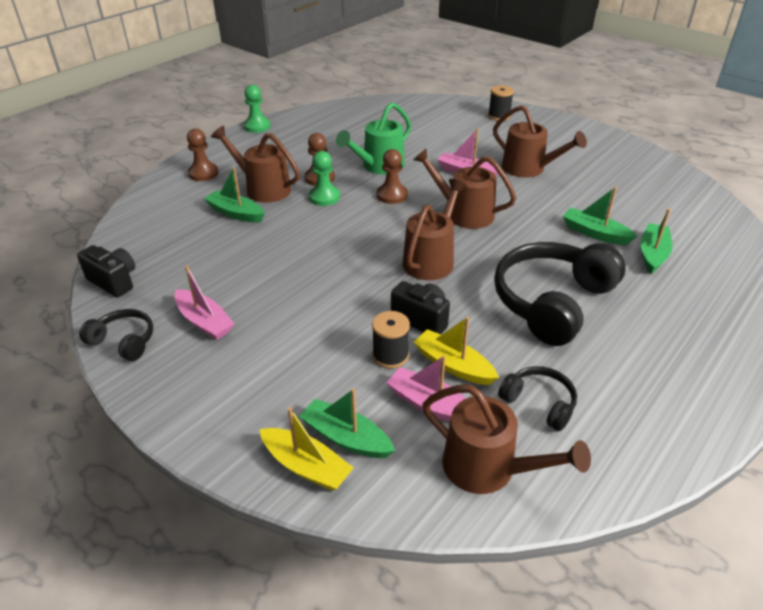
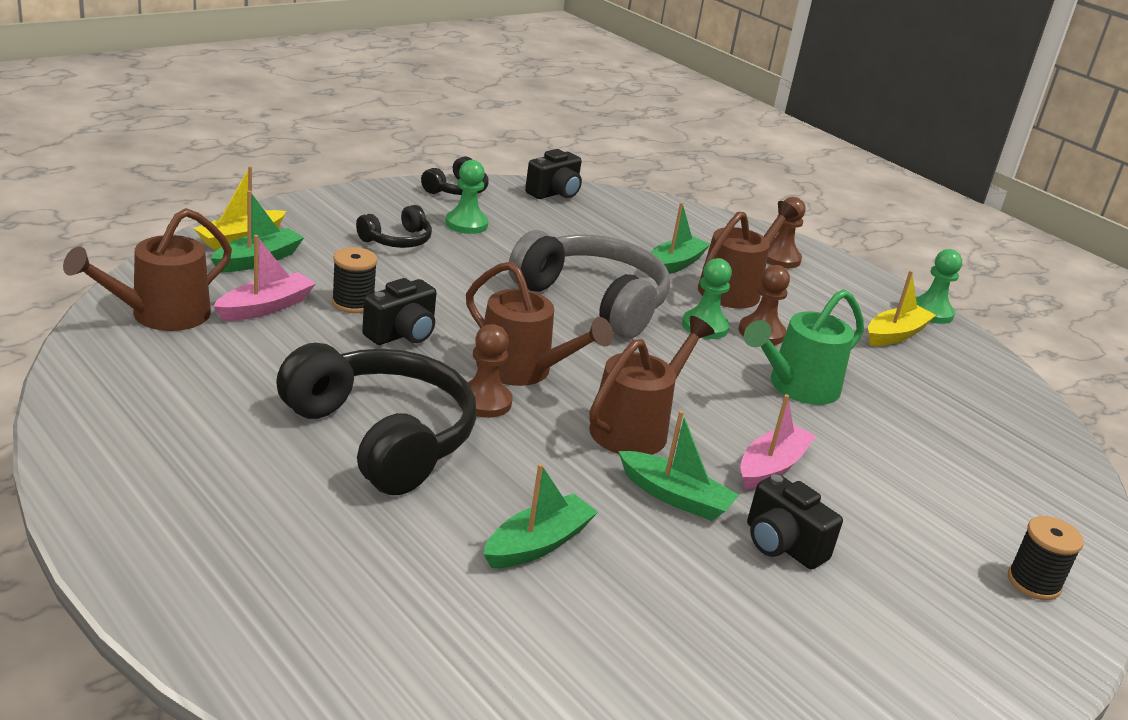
camera: 95 degrees right, 10 degrees down
(204, 322) = (466, 224): pink boat -> green pawn
(314, 241) = (593, 301): none -> grey headphones
(378, 166) = (796, 387): green watering can -> green watering can turned 90 degrees counterclockwise
(392, 195) = (702, 379): brown pawn -> brown pawn (484, 402)
(453, 365) = (312, 334): yellow boat -> yellow boat (895, 334)
(529, 169) = (782, 545): brown watering can -> black camera
(539, 403) = (216, 368): black headphones -> black headphones (397, 240)
(652, 254) = (451, 587): green boat -> green boat (675, 497)

